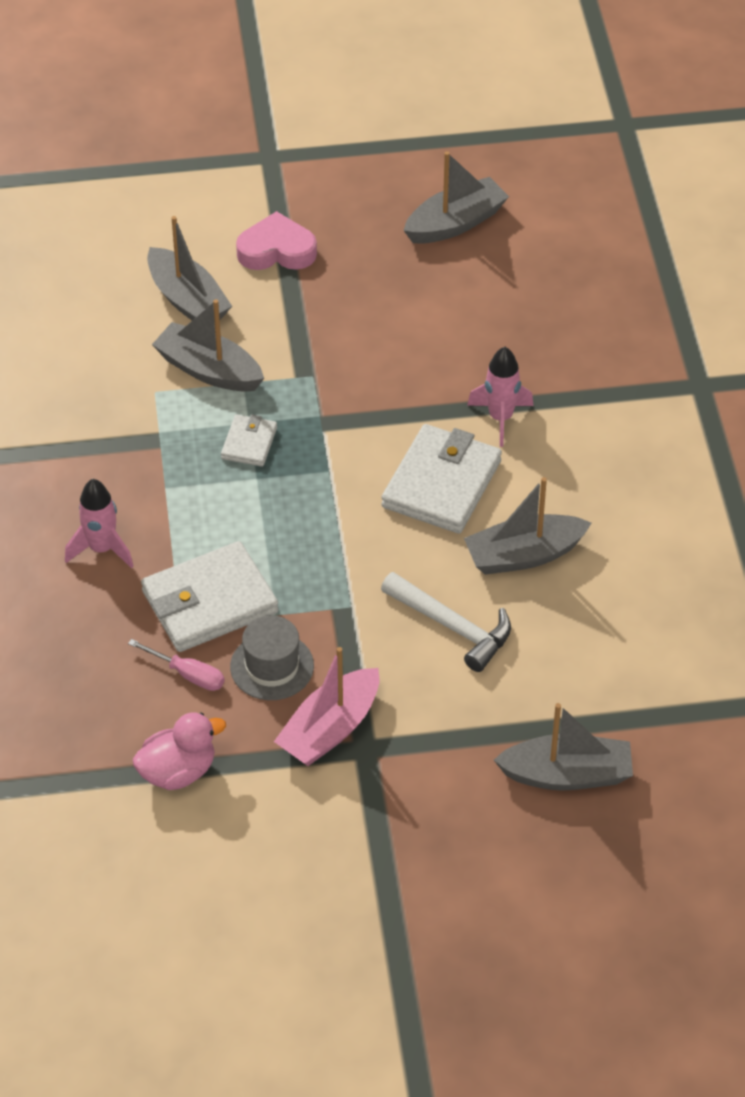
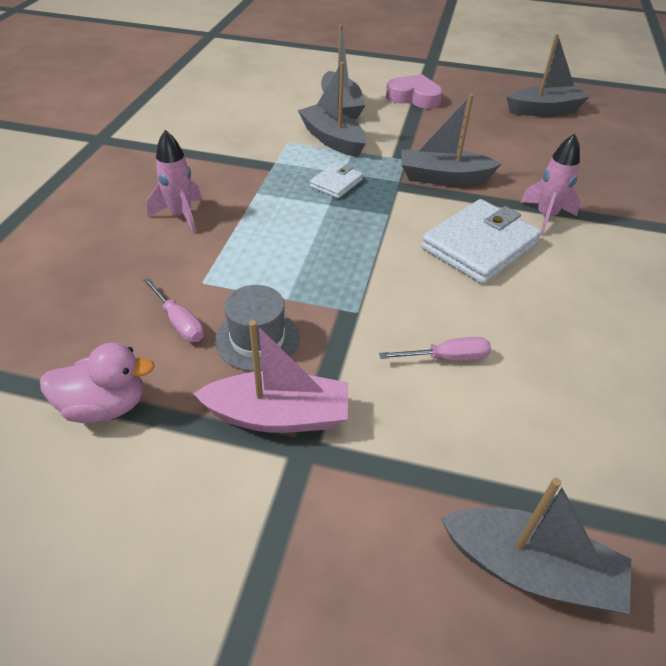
camera: 20 degrees right, 5 degrees down
(209, 602) = (237, 273): white wallet -> none
(330, 729) = (278, 416): pink boat -> pink boat turned 150 degrees counterclockwise
(452, 627) = (447, 358): white hammer -> pink screwdriver
(524, 555) = (539, 318): grey boat -> grey boat (443, 178)

